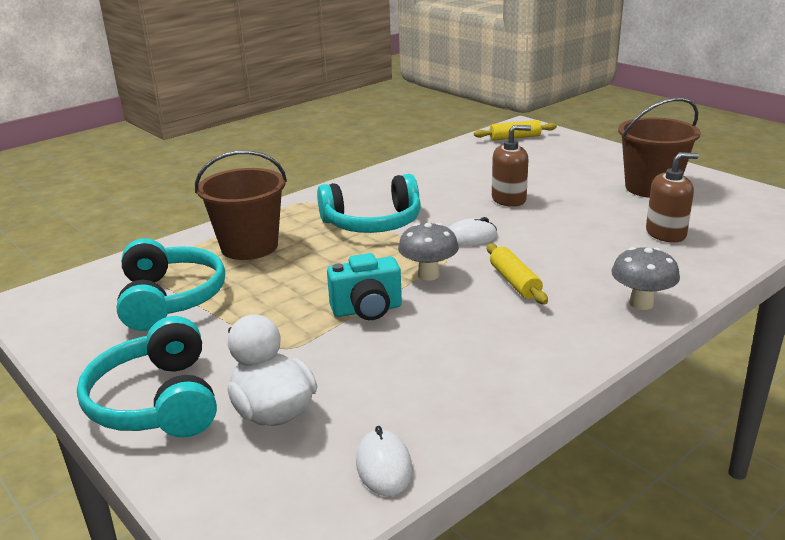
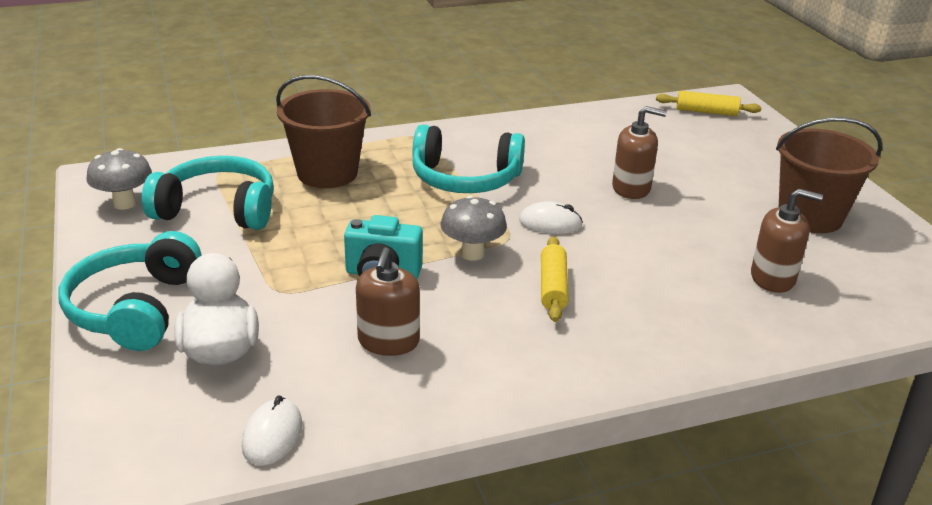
camera: 20 degrees right, 5 degrees up
(170, 299) = (218, 209): turquoise headphones -> turquoise headphones turned 90 degrees counterclockwise
(419, 359) = (388, 341): none -> brown soap dispenser
(641, 303) = (666, 352): grey mushroom -> grey mushroom (124, 203)

